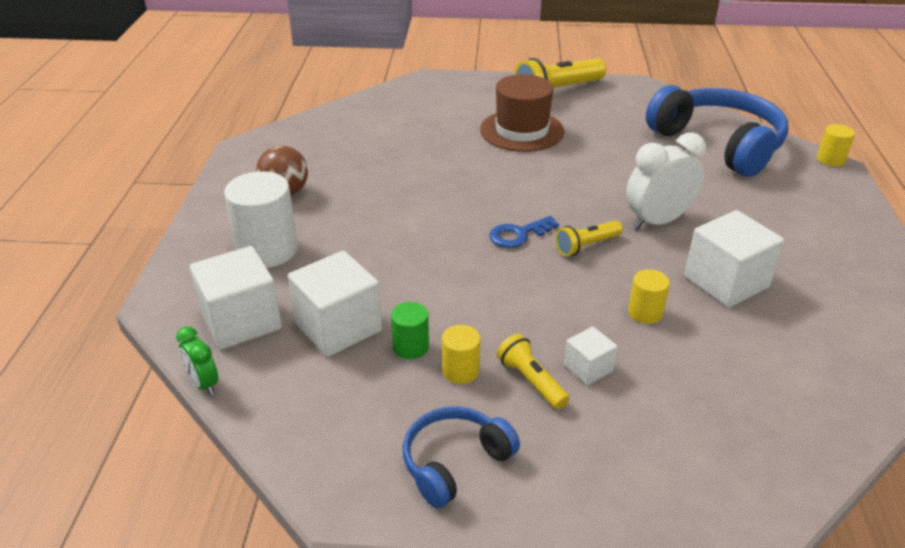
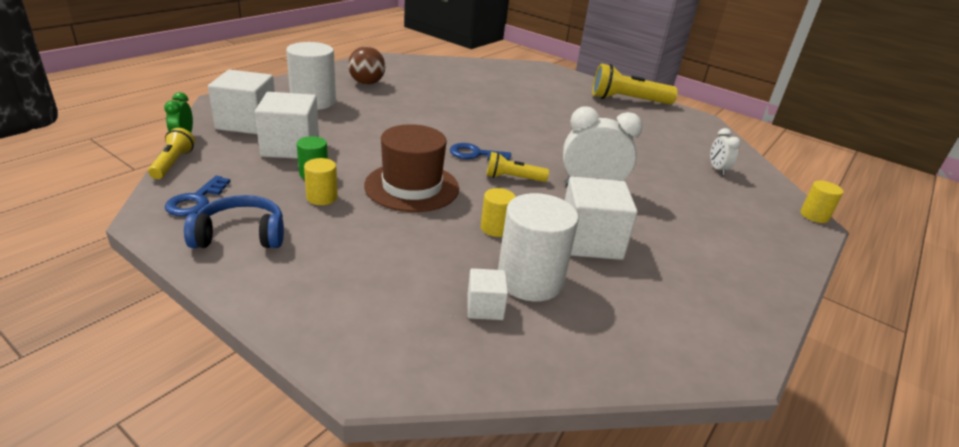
camera: 30 degrees right, 5 degrees down
(349, 452) = (196, 201): none -> blue key
(522, 131) = (566, 109): brown hat -> brown hat (412, 187)
(531, 381) = (355, 223): yellow flashlight -> yellow flashlight (173, 163)
(588, 368) = (404, 235): white cube -> white cube (485, 307)
(718, 144) = (717, 169): blue headphones -> white clock
(735, 351) = (530, 280): none -> white cylinder

